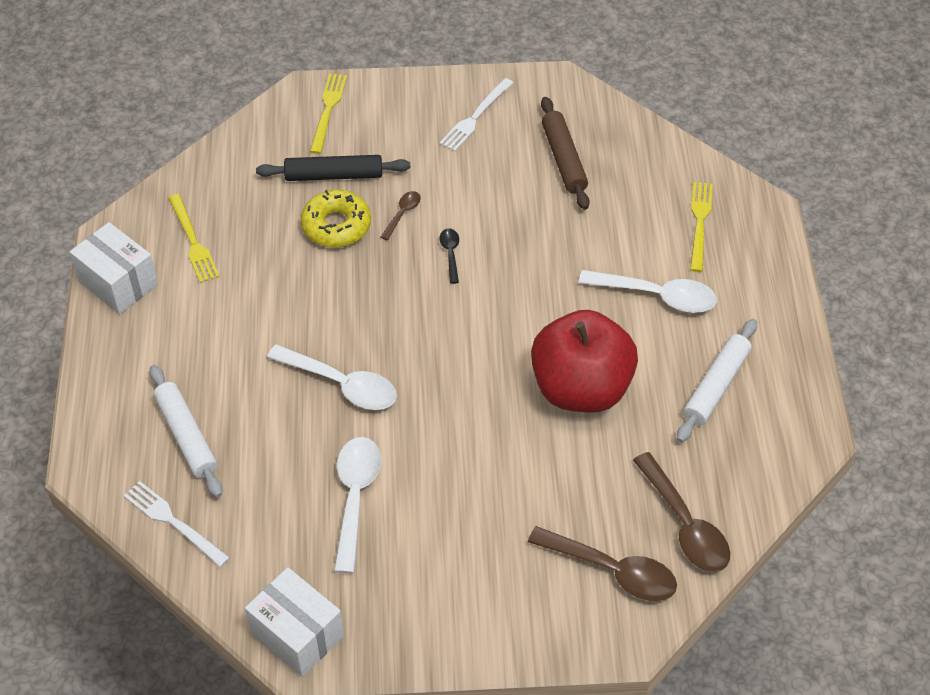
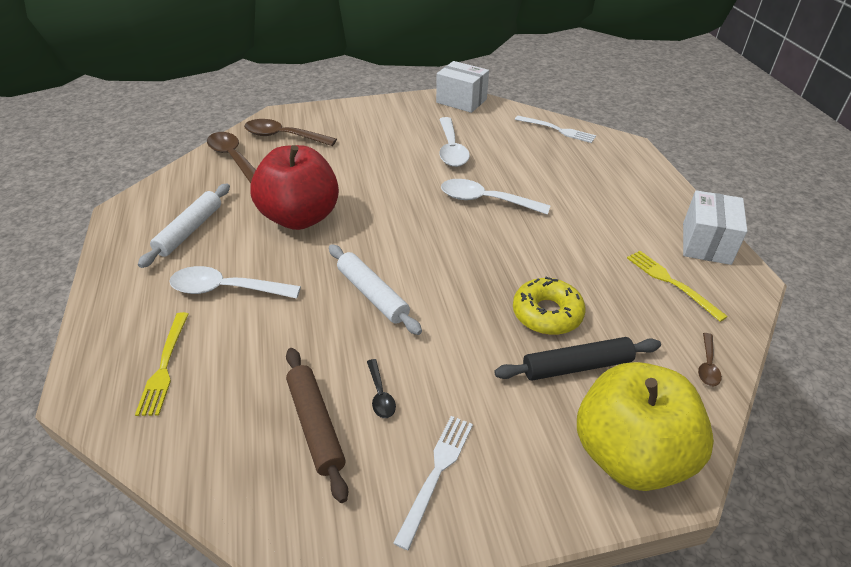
camera: 170 degrees right, 10 degrees down
(118, 283) = (706, 243): white box -> white box turned 75 degrees clockwise
(187, 436) = (578, 164): white rolling pin -> white rolling pin (372, 294)
(328, 110) = (630, 454): yellow fork -> yellow apple
(402, 214) = (486, 334): brown spoon -> brown spoon (707, 365)
(450, 254) = (427, 302): black spoon -> black spoon (380, 394)

